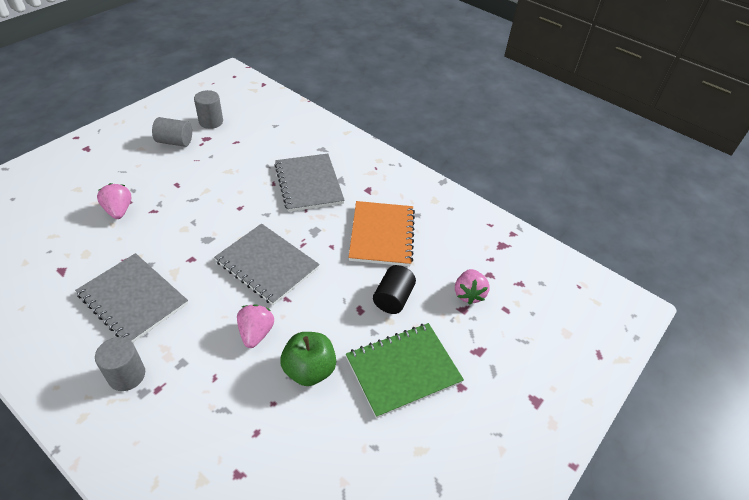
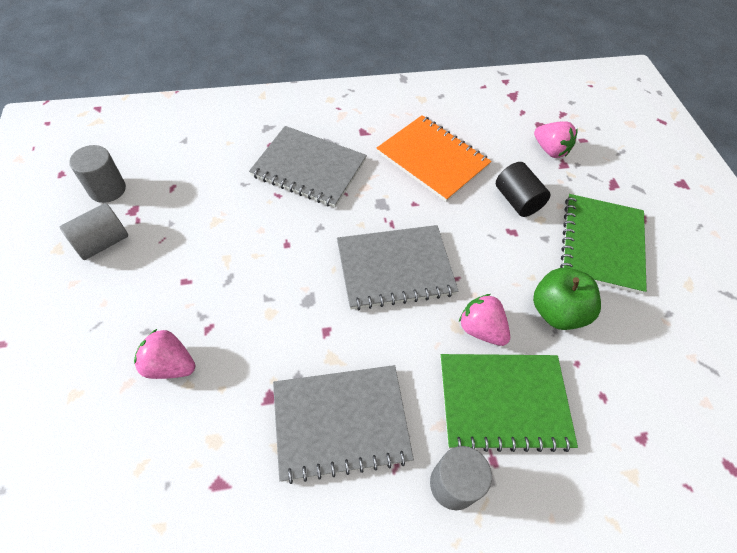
camera: 50 degrees left, 10 degrees up
(206, 373) = (503, 402): none -> green notebook

